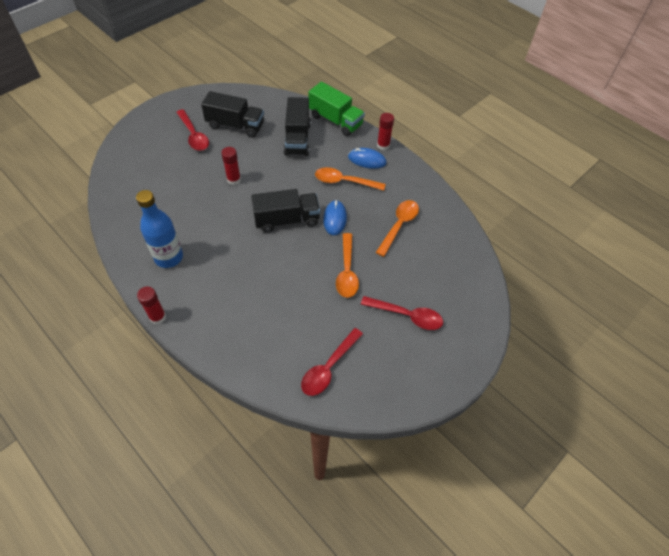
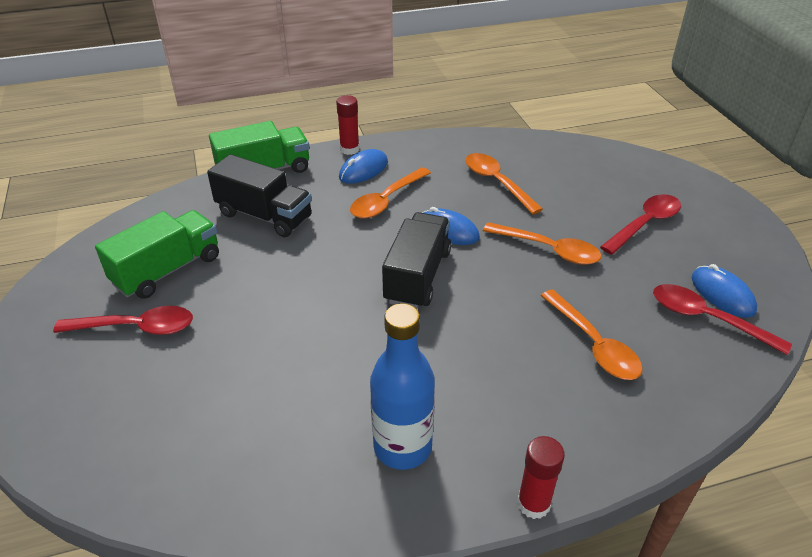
camera: 60 degrees left, 15 degrees down
(234, 180) = (287, 308): red glue stick -> none
(235, 126) = (168, 270): black truck -> green truck
(275, 315) = (594, 344): none -> orange spoon
(328, 367) = (706, 319): red spoon -> red spoon turned 150 degrees clockwise
(358, 373) = (722, 294): none -> blue mouse

